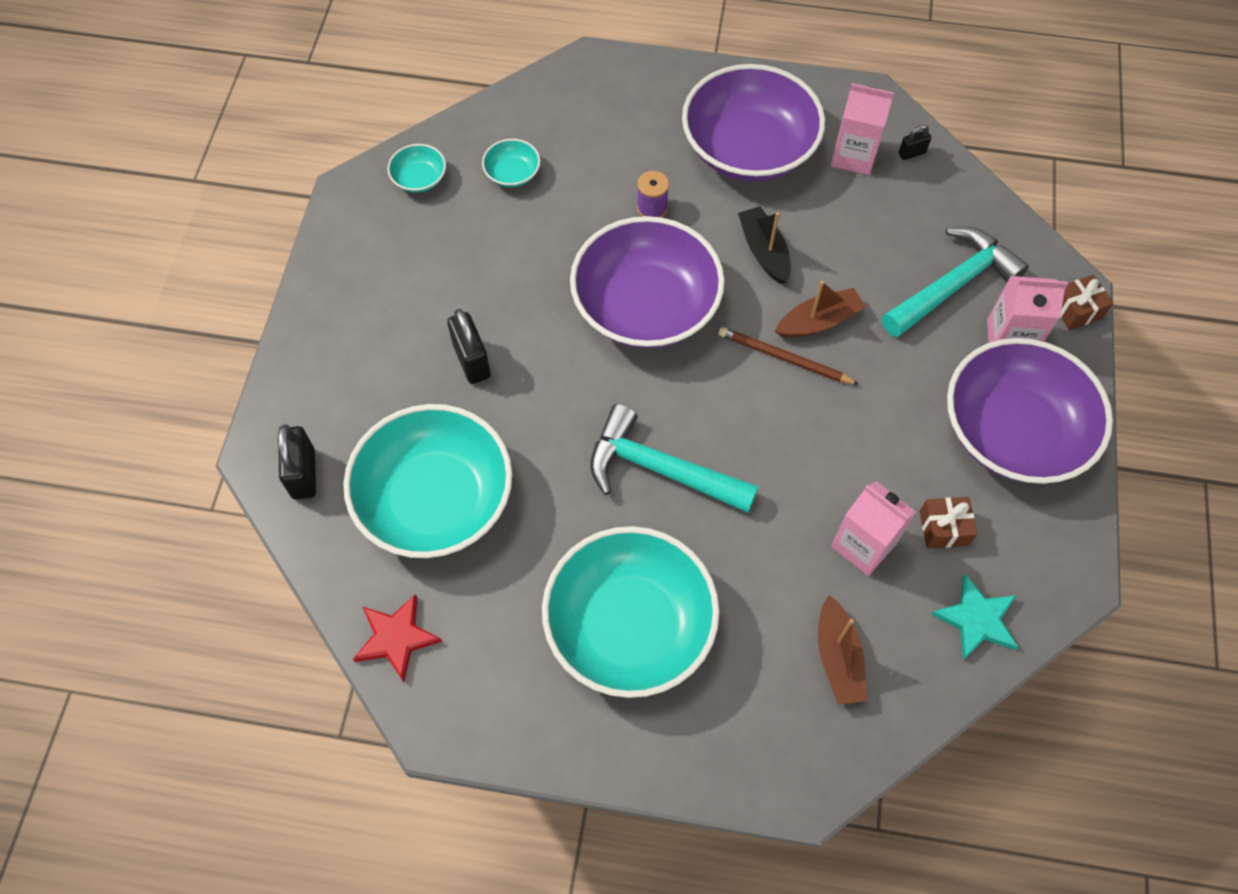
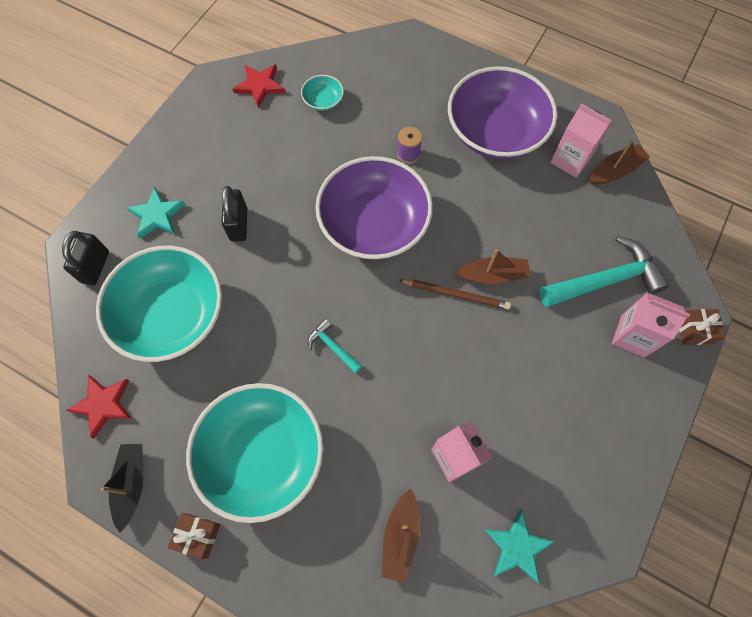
camera: 20 degrees right, 5 degrees up
(357, 383) = (157, 215): none -> turquoise star
(419, 178) = (260, 86): turquoise bowl -> red star
(659, 469) = (332, 347): turquoise hammer -> turquoise hammer, size x0.49
(764, 251) = (475, 210): black boat -> black boat (132, 484)
(784, 358) = (456, 294): brown pencil -> brown pencil turned 150 degrees clockwise
(911, 153) = (615, 171): black padlock -> brown boat
(943, 528) = (521, 466): brown gift -> brown gift (198, 535)
(1013, 431) = (606, 409): purple bowl -> none

